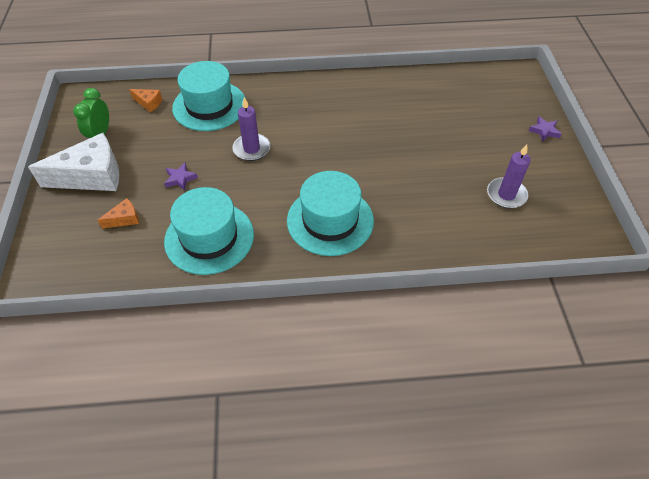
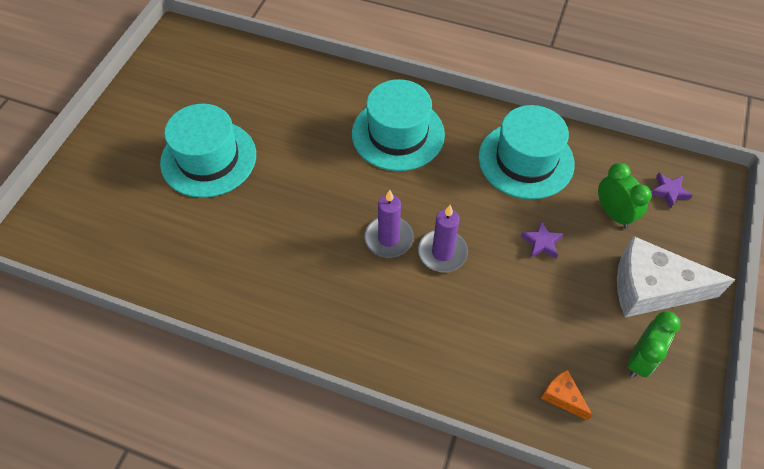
camera: 155 degrees left, 5 degrees up
(124, 219) = (613, 214): orange cheese -> green clock
(209, 106) = (473, 352): turquoise hat -> turquoise hat (208, 158)
(506, 195) = (212, 96): purple candle -> purple candle (388, 238)
(544, 131) = (99, 145): purple star -> purple star (669, 191)

